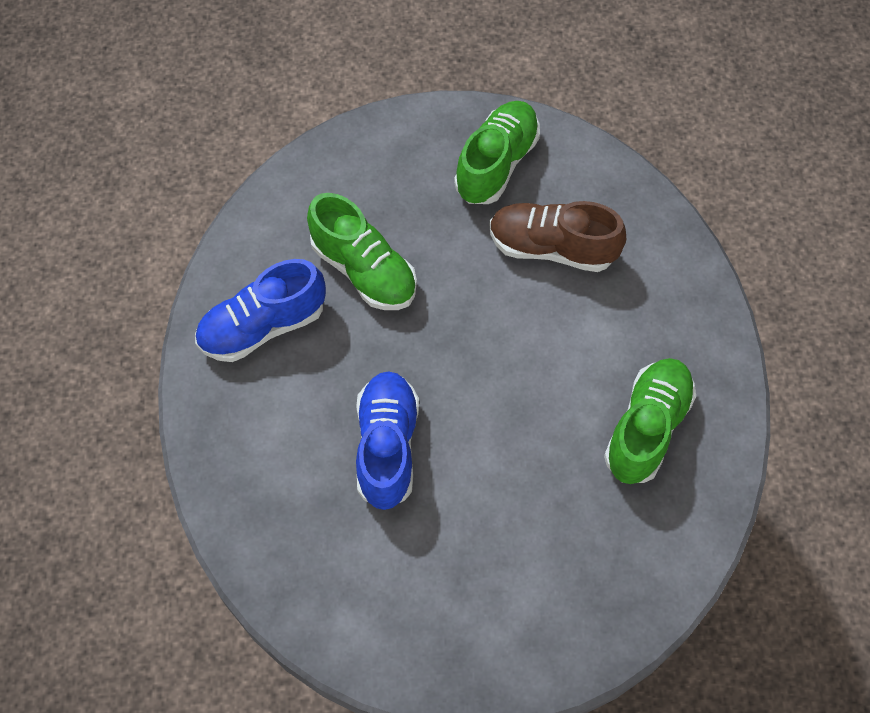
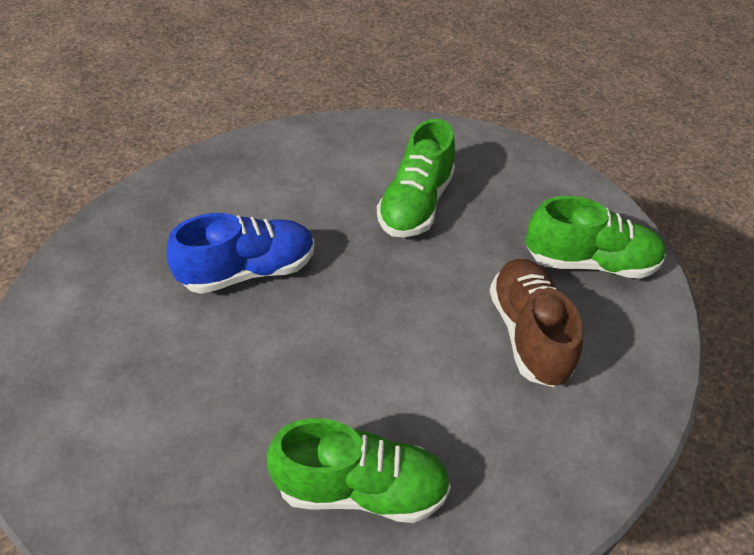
camera: 65 degrees right, 15 degrees down
(263, 326) = (327, 161): blue shoe -> none

